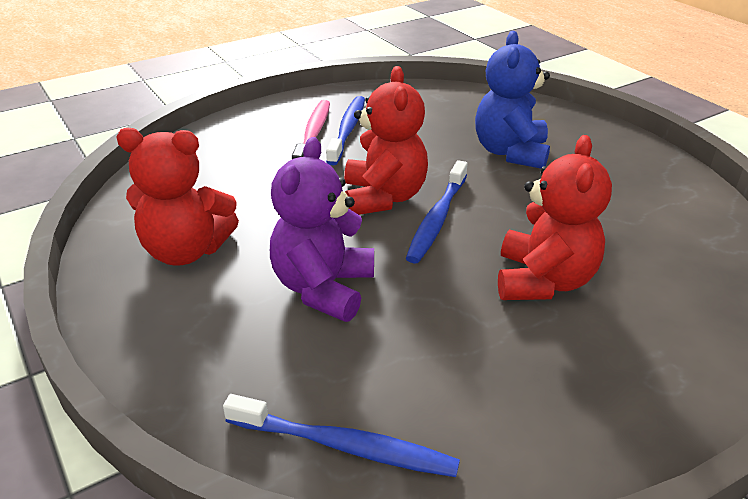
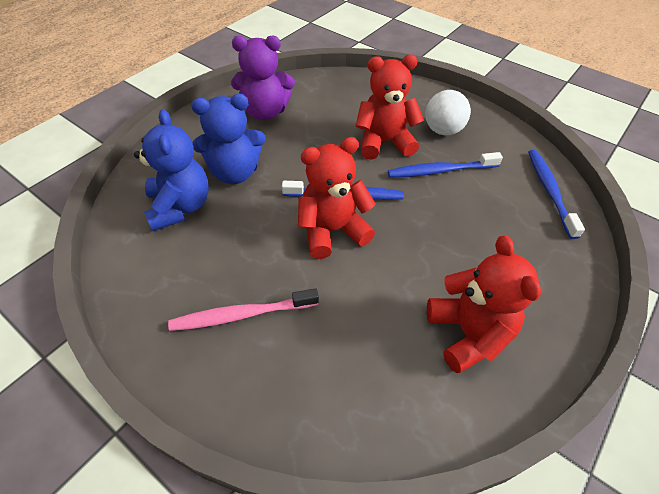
camera: 110 degrees left, 15 degrees up
(323, 288) = (453, 233): purple teddy bear -> purple teddy bear (265, 112)
(348, 130) = (223, 288): blue toothbrush -> blue toothbrush (440, 171)
(466, 119) = (180, 207): none -> blue teddy bear
(564, 363) = (443, 130): none -> white ball

